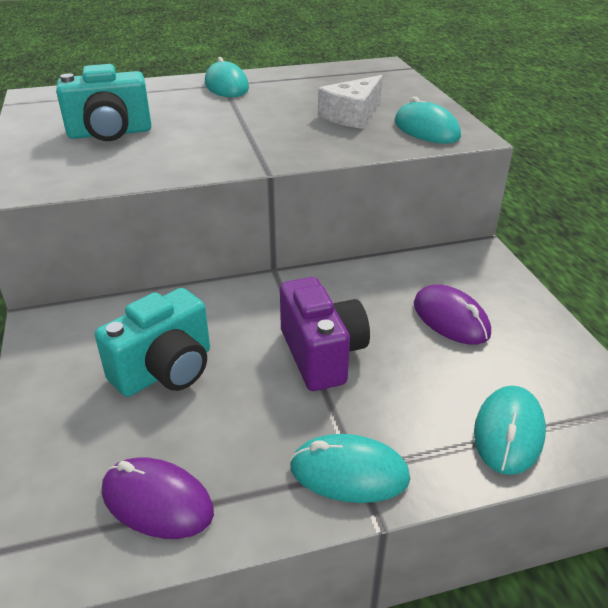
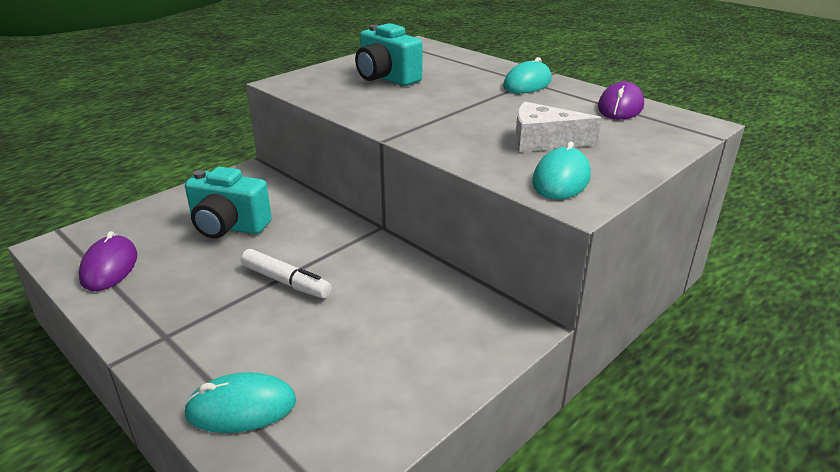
camera: 60 degrees right, 5 degrees down
(322, 354) = (286, 282): purple camera -> white marker
(349, 473) = (160, 333): turquoise mouse -> none
(450, 319) = (385, 335): purple mouse -> purple mouse (620, 107)

